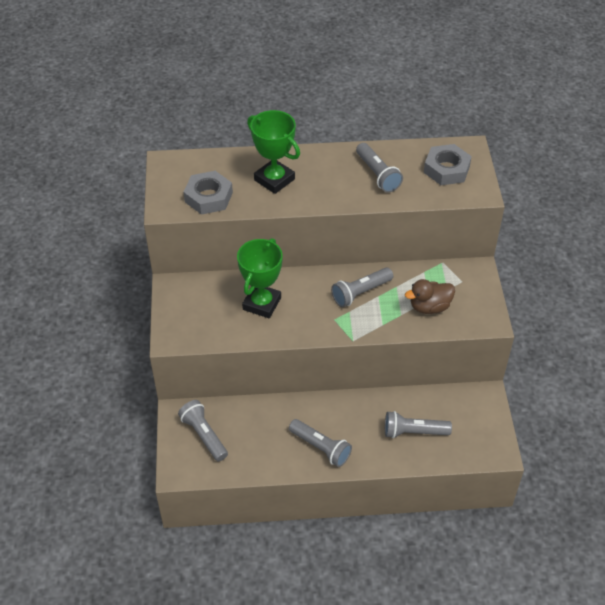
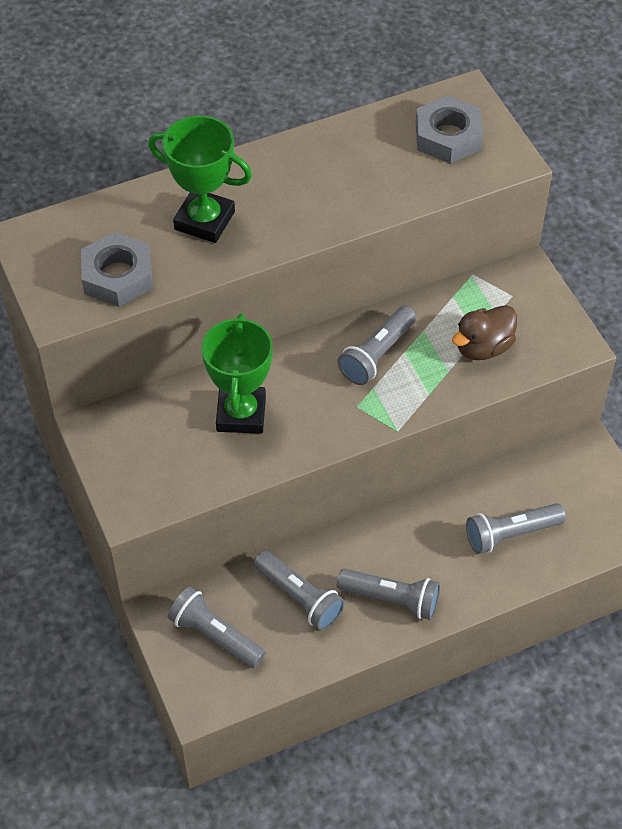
camera: 20 degrees left, 5 degrees up
(377, 174) = (353, 171): grey flashlight -> grey flashlight (299, 597)

